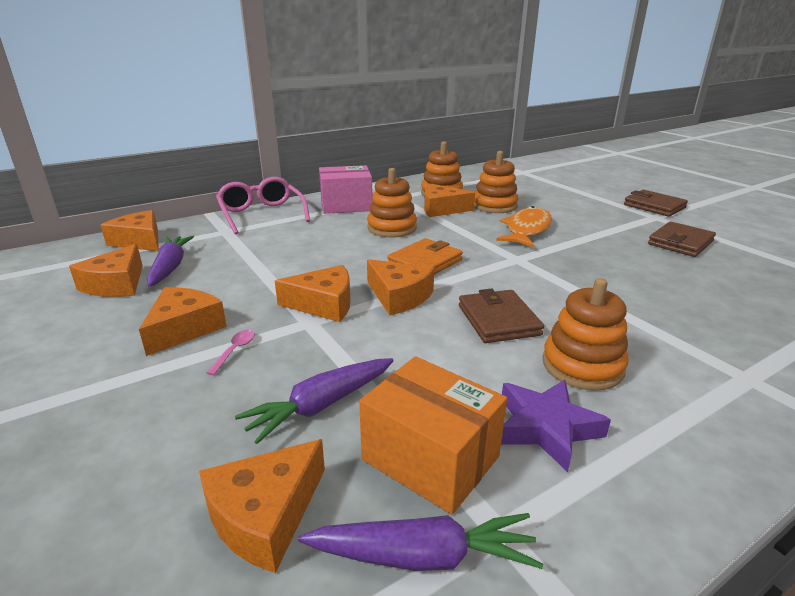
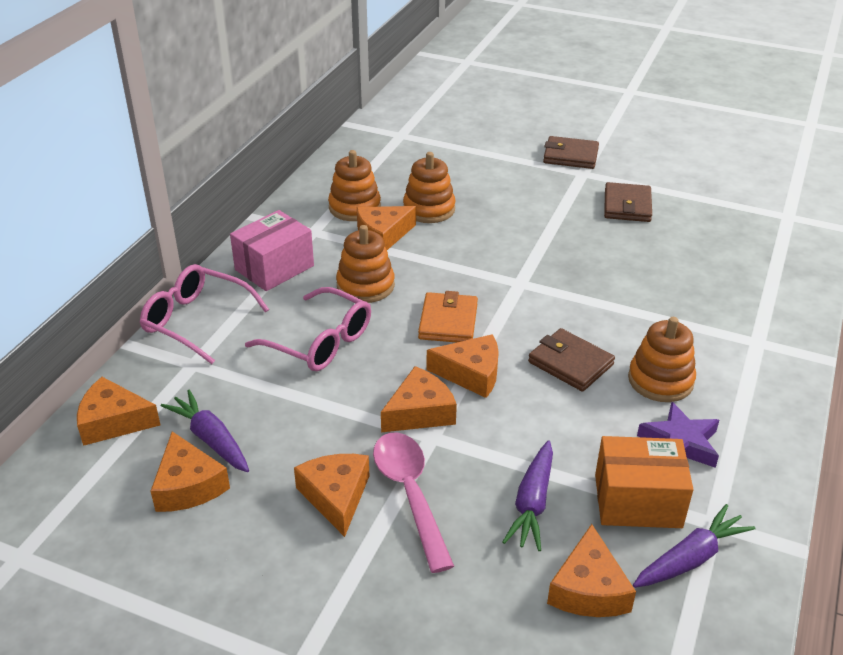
camera: 35 degrees left, 10 degrees up
(234, 351) = (410, 494): pink spoon -> pink spoon, size x2.50
(317, 245) = (320, 342): none -> pink glasses
(527, 230) = (492, 237): orange fish -> none

